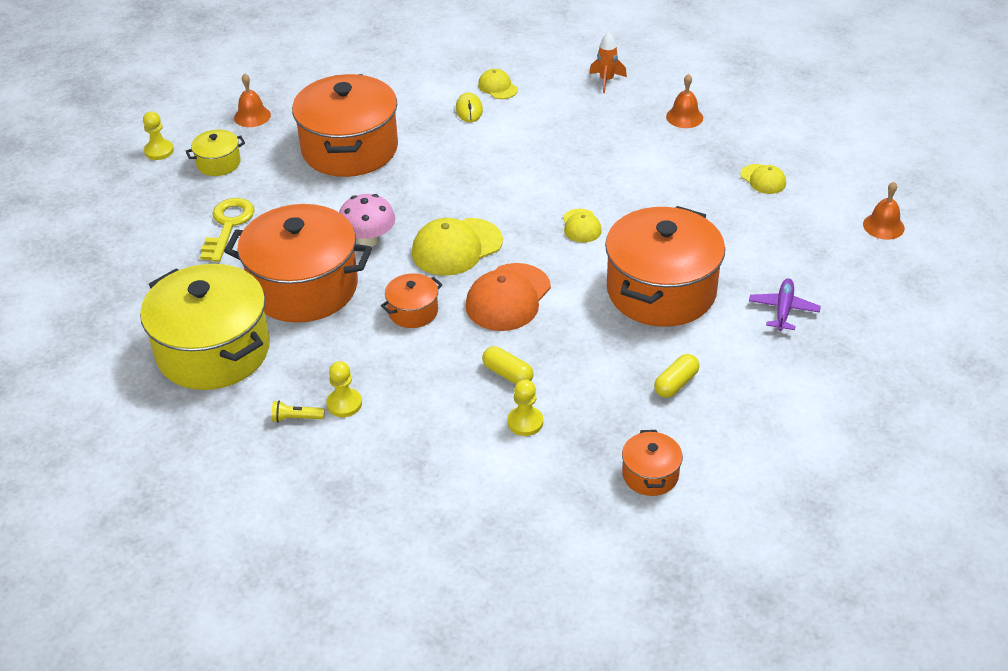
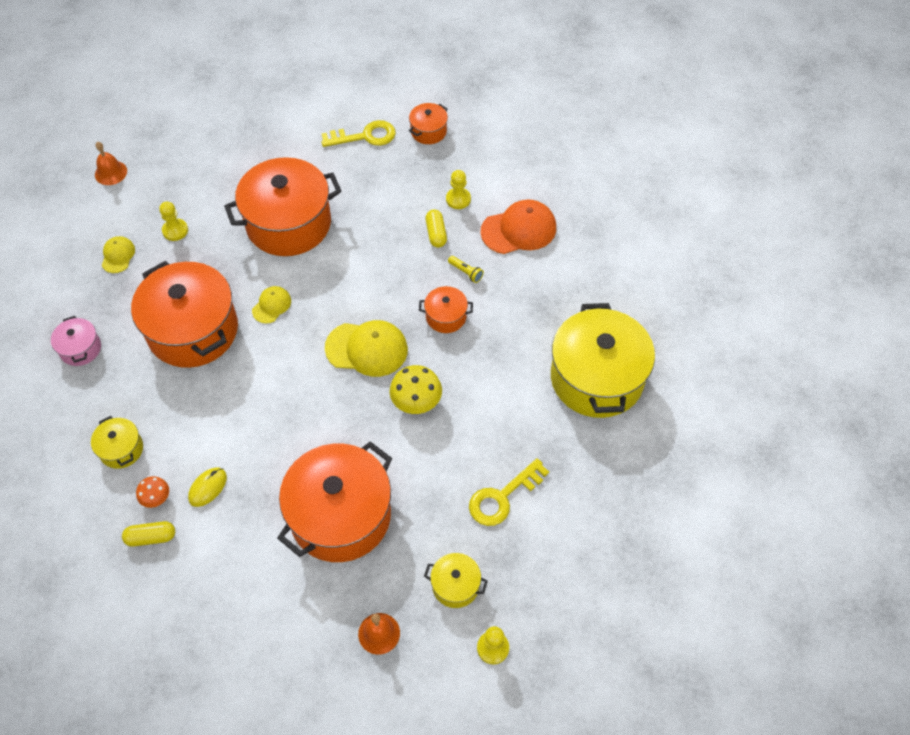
camera: 140 degrees left, 15 degrees up
(296, 418) = (582, 290): yellow flashlight -> yellow flashlight (466, 272)
(304, 287) = (496, 390): orange pot -> orange pot (193, 330)
(344, 404) = (546, 280): yellow pawn -> yellow pawn (175, 230)
(368, 239) = (416, 402): pink mushroom -> yellow mushroom
(497, 87) = (156, 498): yellow cap -> orange mushroom
(508, 298) = (379, 284): orange cap -> orange cap (519, 230)
(561, 92) = (121, 449): none -> yellow pot
(606, 81) = (74, 434): orange rocket -> none
(676, 383) = (356, 165): yellow capsule -> yellow capsule (151, 537)
(684, 117) = (80, 349): orange bell -> pink pot
(710, 420) = (365, 136): none -> yellow key
(783, 309) = (243, 165): purple plane -> none

